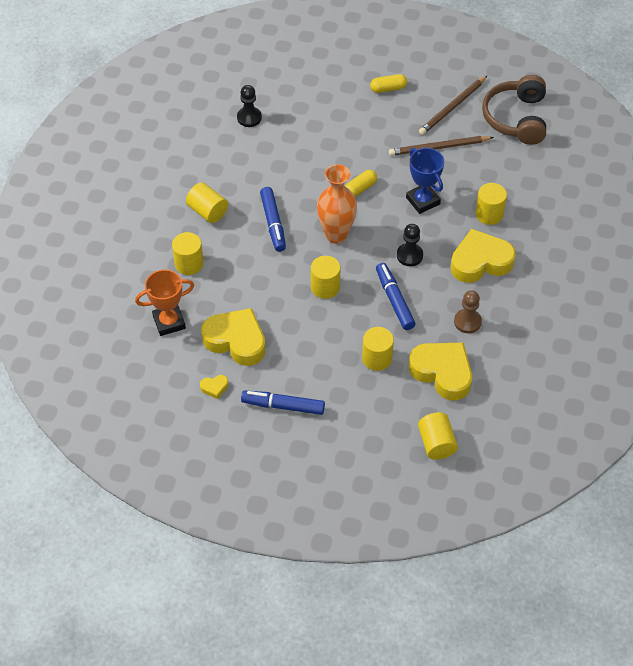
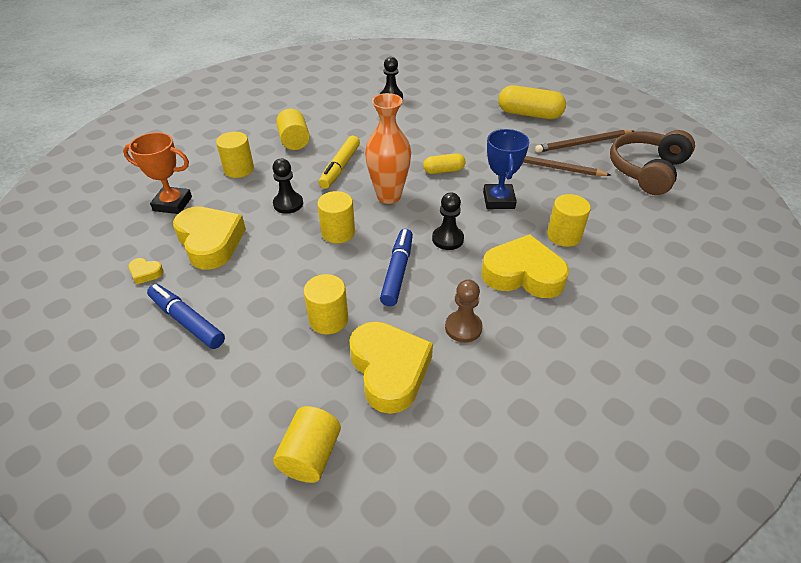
camera: 30 degrees right, 10 degrees down
(263, 279) = (288, 204): none -> black pawn
(273, 223) = (340, 167): blue marker -> yellow marker
(388, 88) = (529, 114): yellow capsule -> yellow capsule, size x1.76

